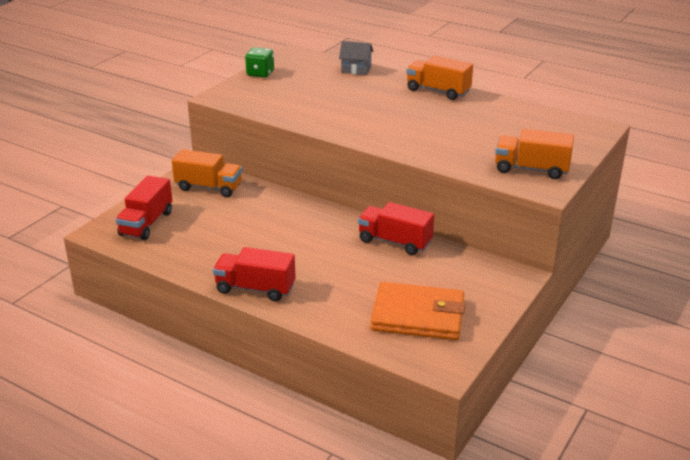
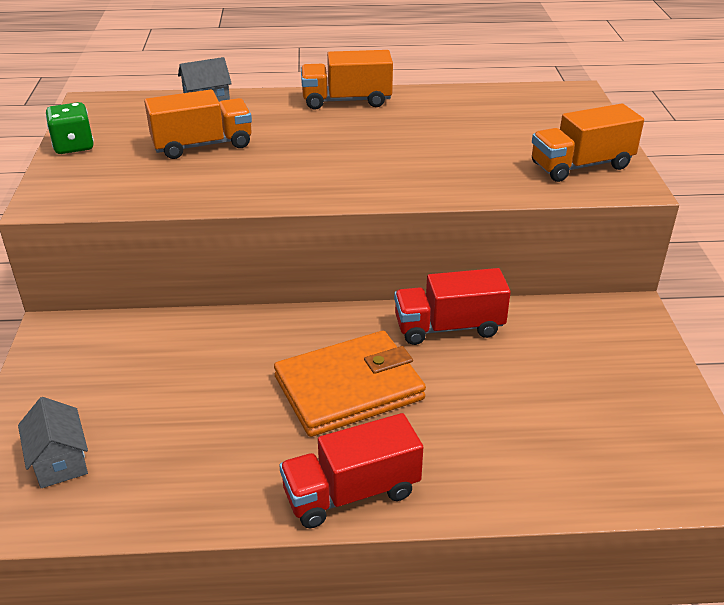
camera: 35 degrees left, 5 degrees up
(146, 223) = (60, 461): red truck -> grey house
(209, 187) = (104, 353): orange truck -> orange truck (202, 145)
(418, 316) = (597, 423): orange wallet -> orange wallet (349, 388)

